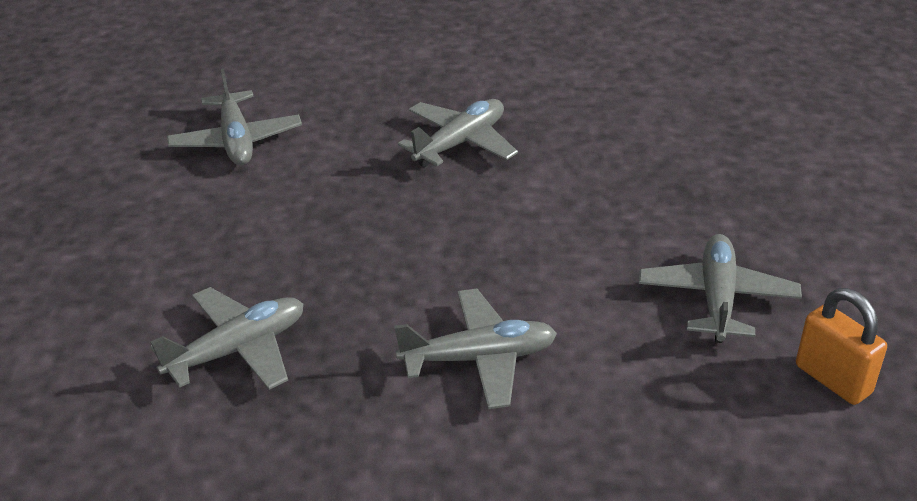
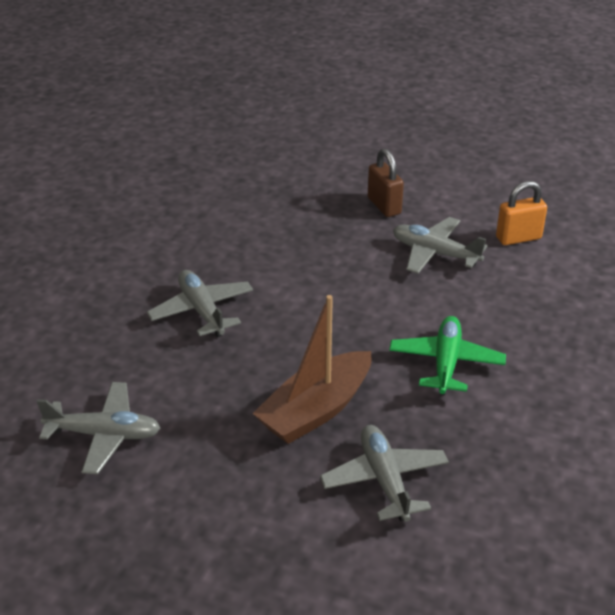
camera: 70 degrees left, 0 degrees up
(334, 268) = (316, 410): none -> brown boat
(479, 358) = (446, 363): grey plane -> green plane
(790, 226) = (384, 206): none -> brown padlock

